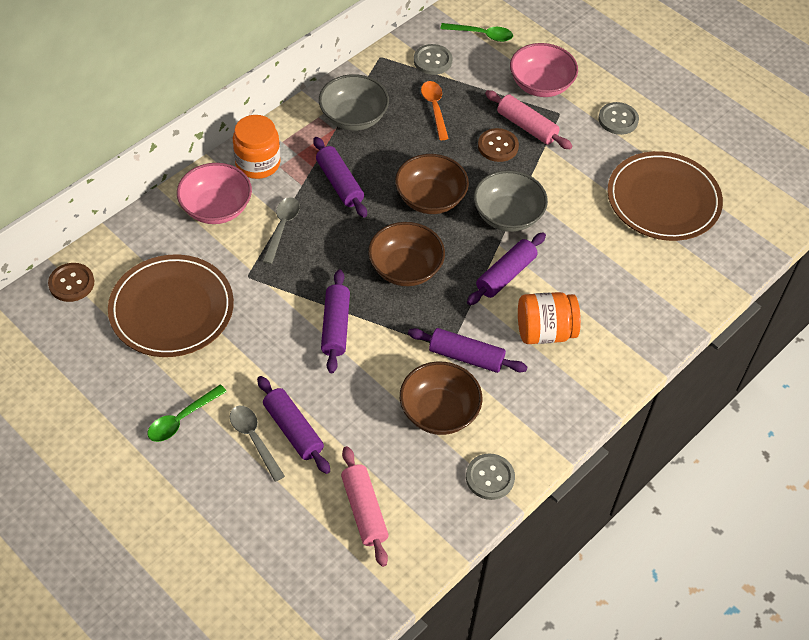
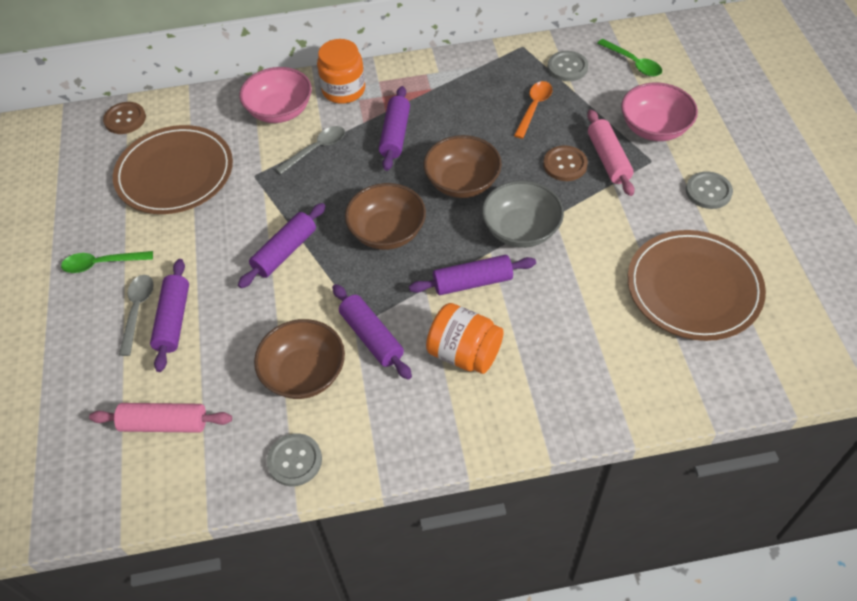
camera: 40 degrees right, 0 degrees up
(353, 117) = (455, 86): grey bowl -> none
(364, 510) = (164, 424): pink rolling pin -> pink rolling pin turned 75 degrees clockwise

